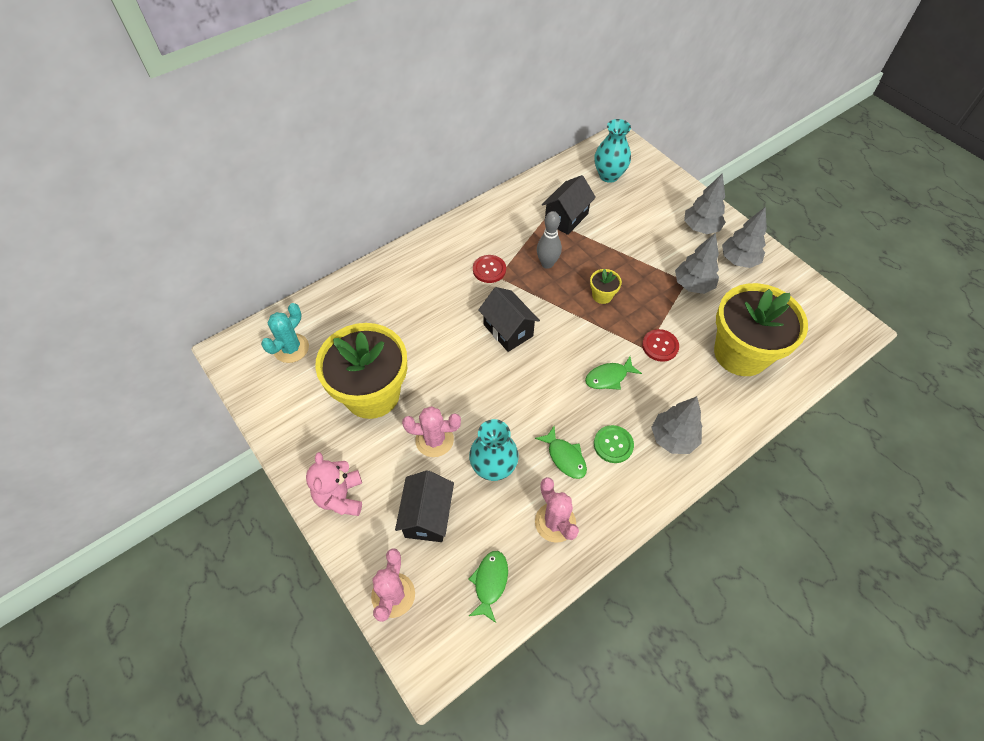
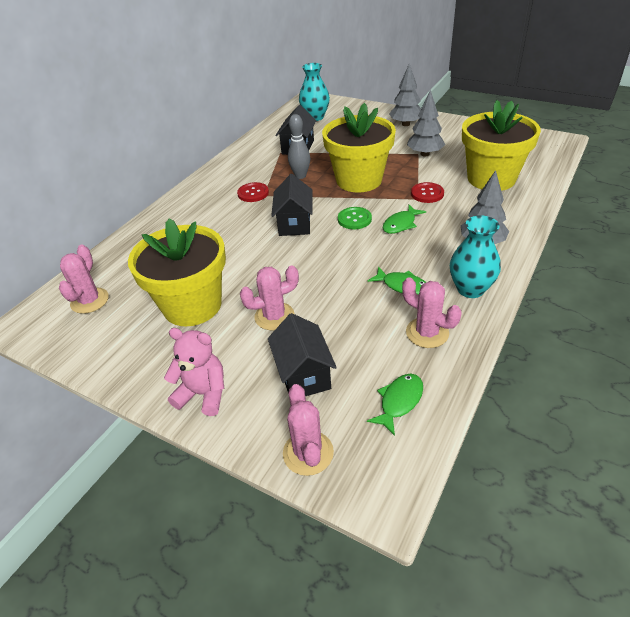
camera: 20 degrees left, 15 degrees down
(291, 348) = (90, 301): turquoise cactus -> pink cactus
(340, 497) = (203, 394): pink teddy bear -> pink teddy bear turned 135 degrees clockwise
(490, 582) = (399, 401): green fish -> green fish turned 45 degrees clockwise
(493, 467) = (343, 316): turquoise vase -> turquoise vase (470, 289)
(508, 330) = (294, 223): black house -> black house turned 60 degrees clockwise
(602, 295) = (359, 180): yellow flower pot -> yellow flower pot, size x2.49
(613, 444) = (437, 263): green button -> green button (354, 219)
(738, 260) = (447, 132): grey tree -> none

